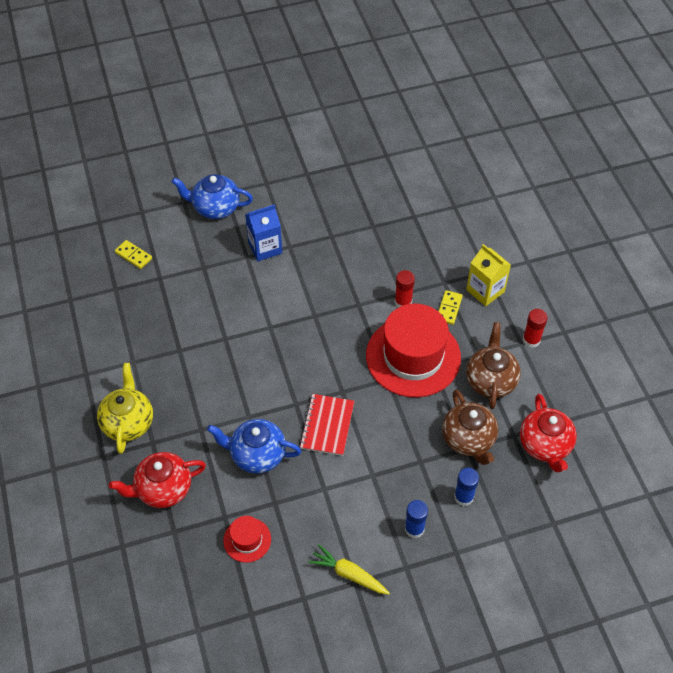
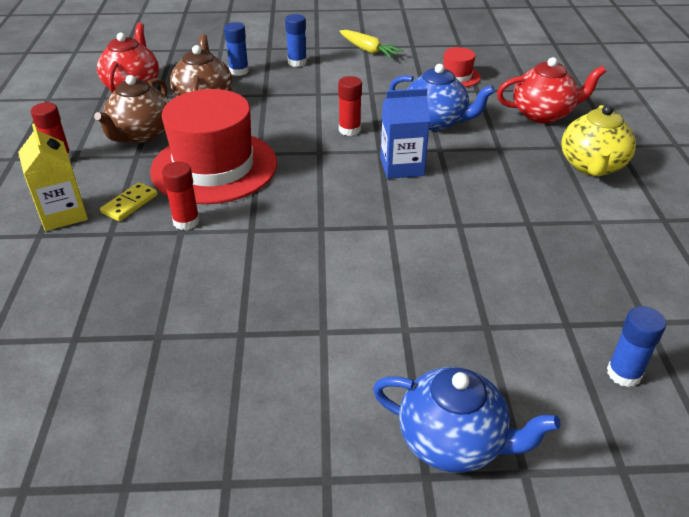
camera: 165 degrees left, 15 degrees down
(133, 255) = (623, 373): yellow domino -> blue glue stick
(265, 248) = (368, 338): blue carton -> blue carton (402, 167)
(327, 425) = (349, 130): red notebook -> red glue stick

